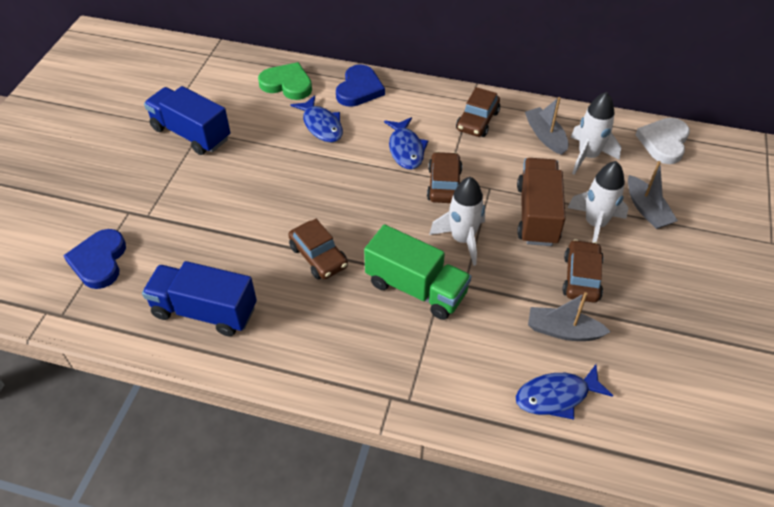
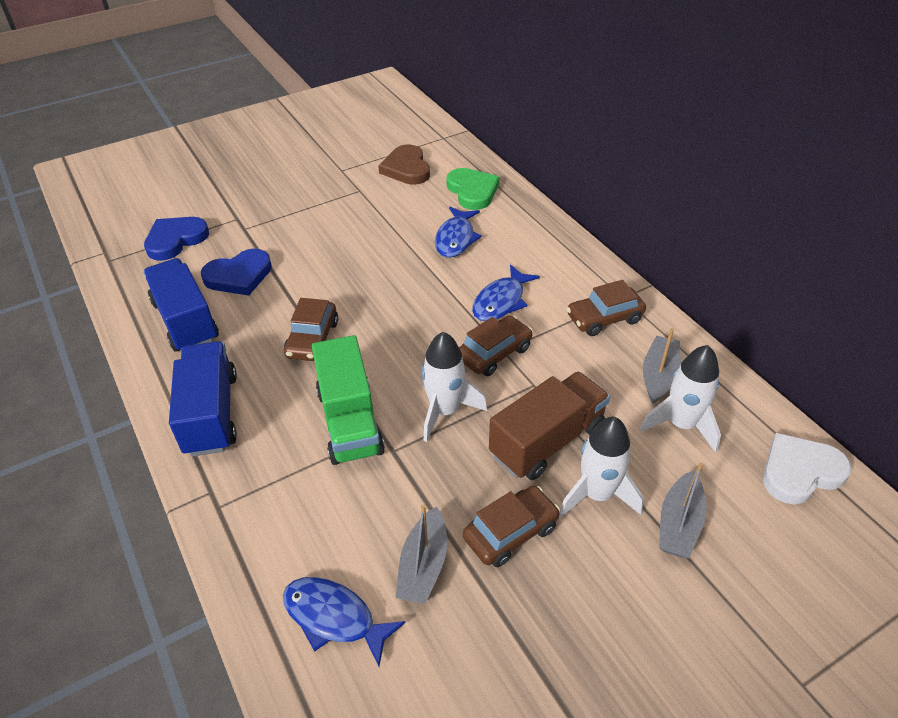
camera: 45 degrees right, 5 degrees down
(191, 134) = (350, 188): blue truck -> blue truck (211, 414)
(214, 94) = (406, 168): none -> brown heart
(359, 89) = (528, 228): blue heart -> blue heart (239, 276)
(563, 331) = (423, 565): grey boat -> grey boat turned 135 degrees counterclockwise

